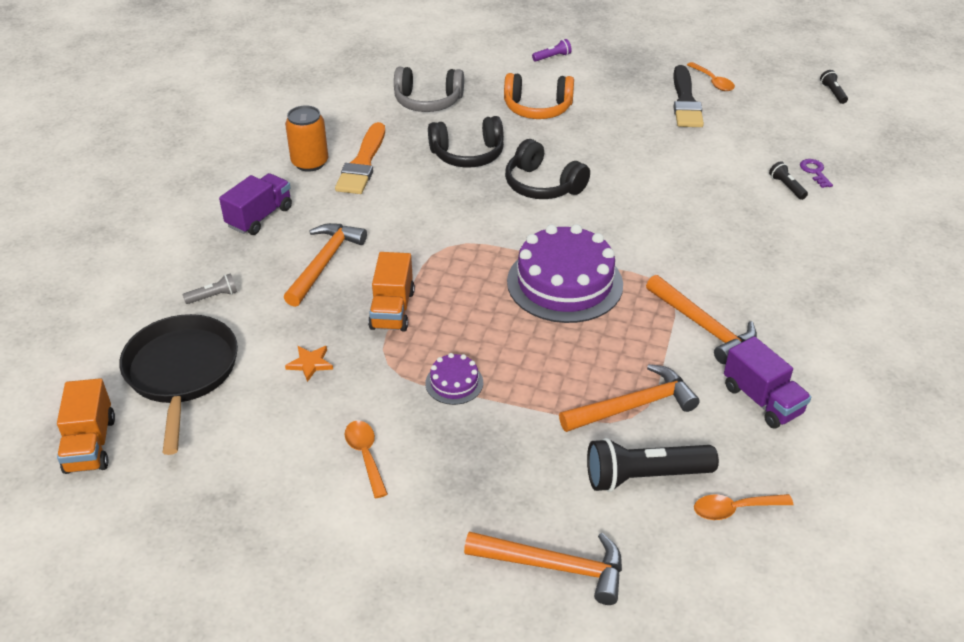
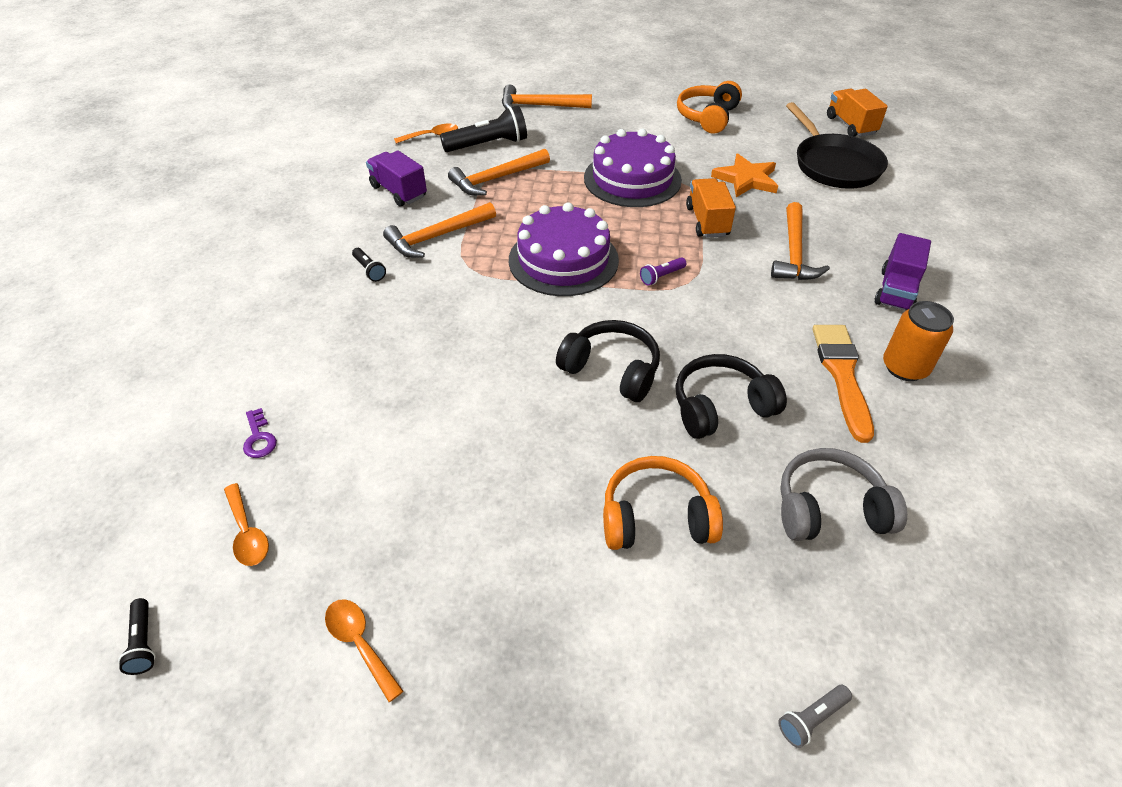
camera: 170 degrees right, 5 degrees up
(213, 296) = (864, 215): grey flashlight -> grey flashlight (811, 719)
(288, 495) = (708, 117): none -> orange headphones
(310, 364) = (746, 179): orange star -> orange star, size x1.82
(365, 455) = (672, 137): orange spoon -> orange spoon (247, 533)
(454, 383) = (632, 179): purple cake -> purple cake, size x2.20
(552, 57) = (669, 682): purple flashlight -> purple flashlight (661, 276)
(685, 101) = (418, 573): black brush -> none
(703, 326) = (437, 237): orange hammer -> orange hammer turned 75 degrees counterclockwise
(787, 187) = (306, 407): black flashlight -> black flashlight (369, 270)

